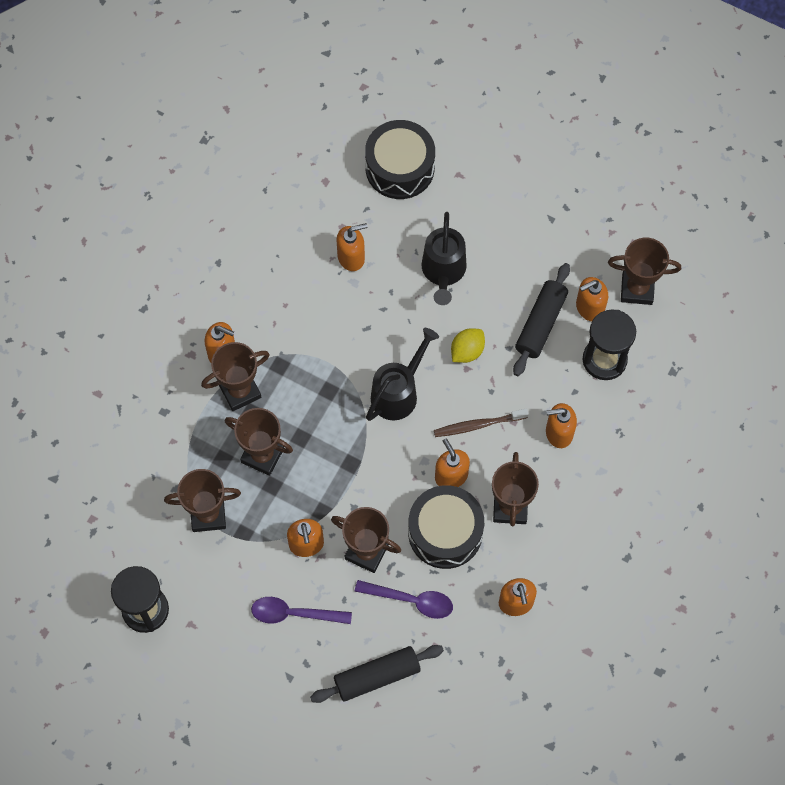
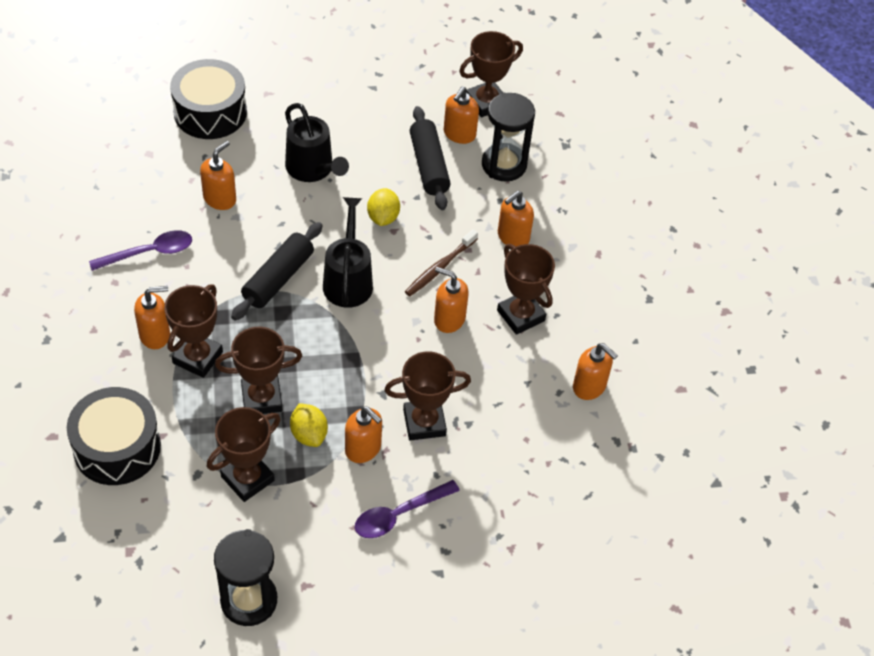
camera: 40 degrees left, 15 degrees down
(275, 507) = (309, 434): none -> yellow lemon
(377, 676) = (519, 521): black rolling pin -> black rolling pin (278, 278)
(411, 600) = (497, 439): purple spoon -> purple spoon (149, 252)
(445, 532) = (481, 366): black drum -> black drum (117, 447)

